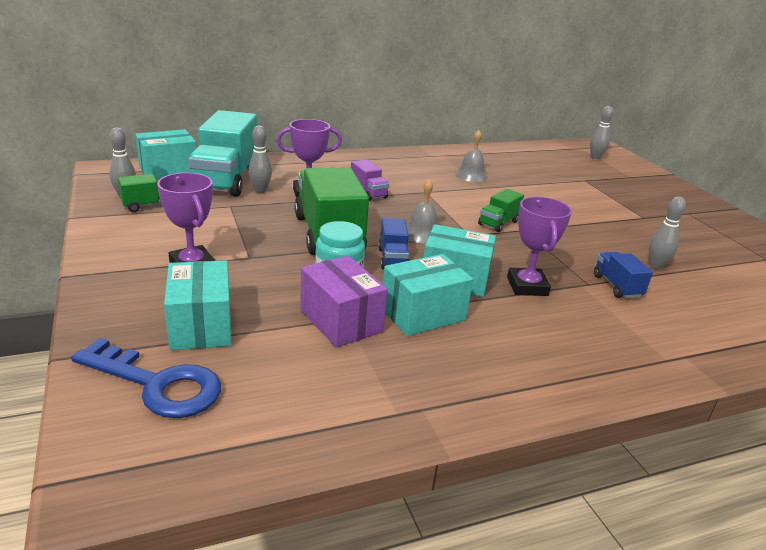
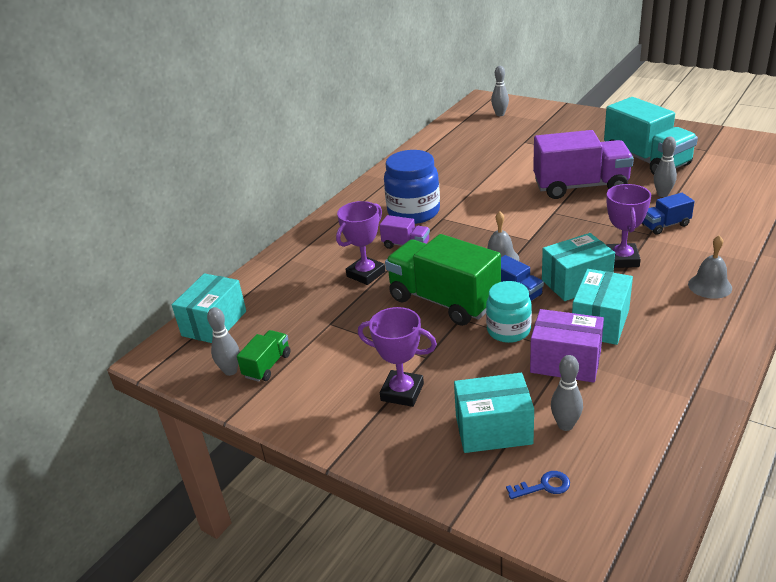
camera: 30 degrees left, 5 degrees up
(157, 384) = (544, 486): blue key -> blue key, size x0.45
(201, 325) = (493, 429): turquoise box -> turquoise box turned 45 degrees counterclockwise
(226, 180) = (280, 302): turquoise truck -> turquoise truck (646, 160)
(260, 190) = (325, 294): grey bowling pin -> grey bowling pin (565, 425)
(411, 179) = (413, 212): none -> blue jar
(471, 175) = (447, 183): grey bell -> grey bell (710, 286)
(498, 223) = (531, 217): green truck -> none
(527, 286) = (622, 259): purple trophy -> purple trophy turned 45 degrees clockwise
(582, 225) = (580, 186): none -> purple truck
(617, 286) = (665, 225): blue truck -> blue truck turned 60 degrees counterclockwise

